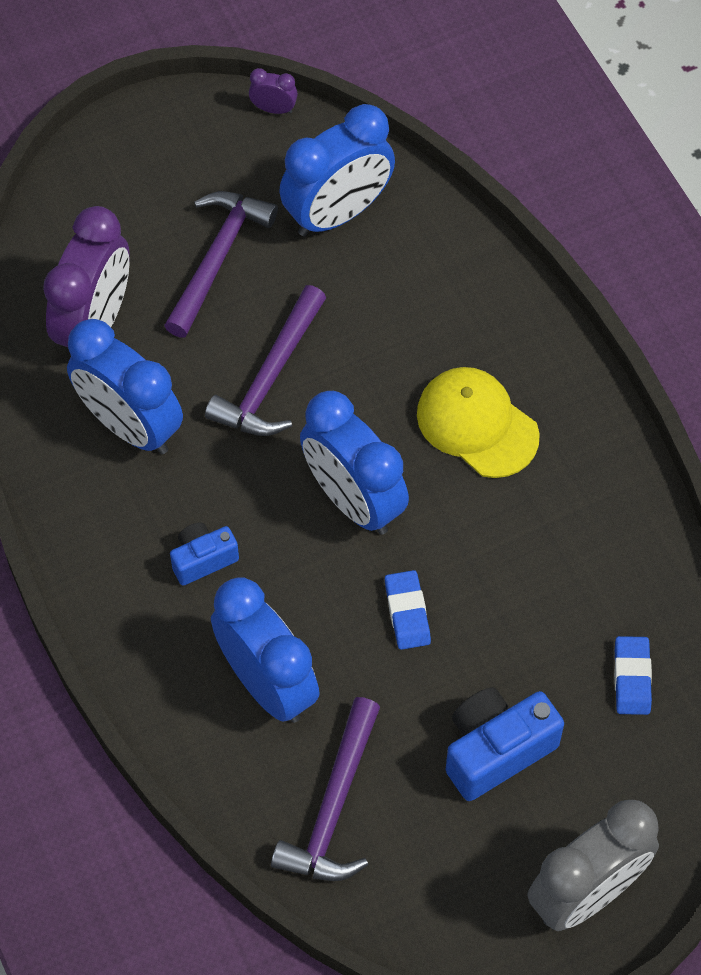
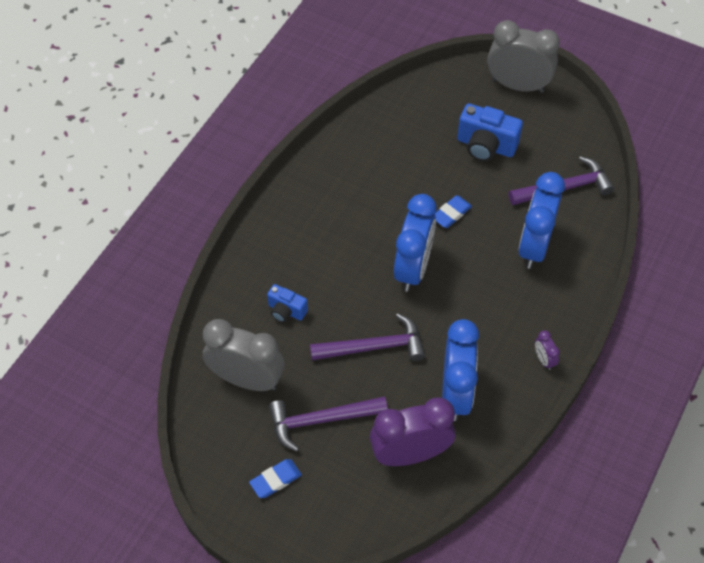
camera: 125 degrees left, 5 degrees down
(203, 559) = (498, 311): blue camera -> blue camera (286, 311)
(273, 109) = (196, 459): purple clock -> purple clock (544, 360)
(338, 213) = (247, 379): blue clock -> grey clock
(477, 424) = (329, 242): yellow cap -> none
(632, 678) = (409, 118): blue eraser -> blue eraser (275, 480)

